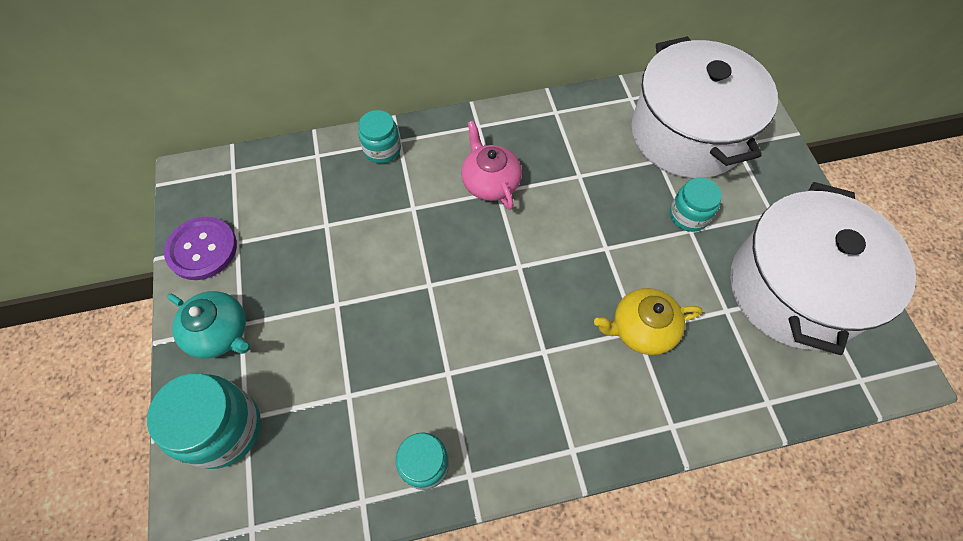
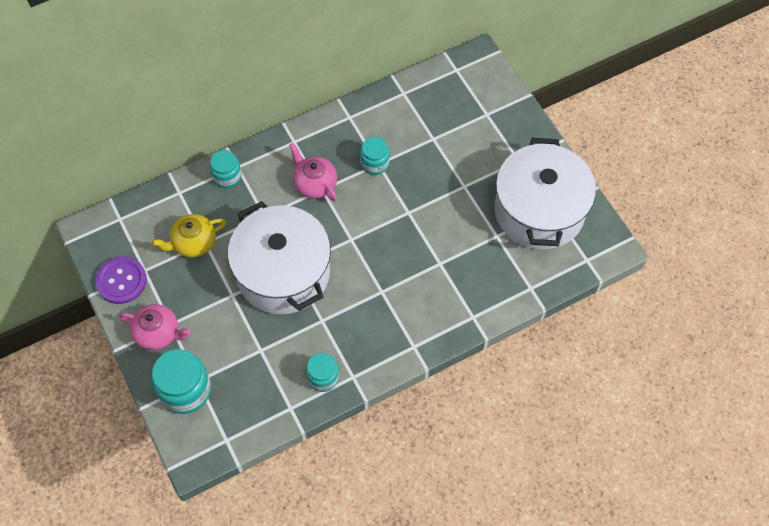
camera: 15 degrees left, 0 degrees up
(220, 332) = (158, 333): turquoise teapot -> pink teapot
(641, 329) = (442, 261): yellow teapot -> yellow teapot (193, 243)
(687, 134) = (450, 113): white pot -> white pot (283, 273)
(688, 215) = (461, 175): turquoise jar -> turquoise jar (374, 163)

